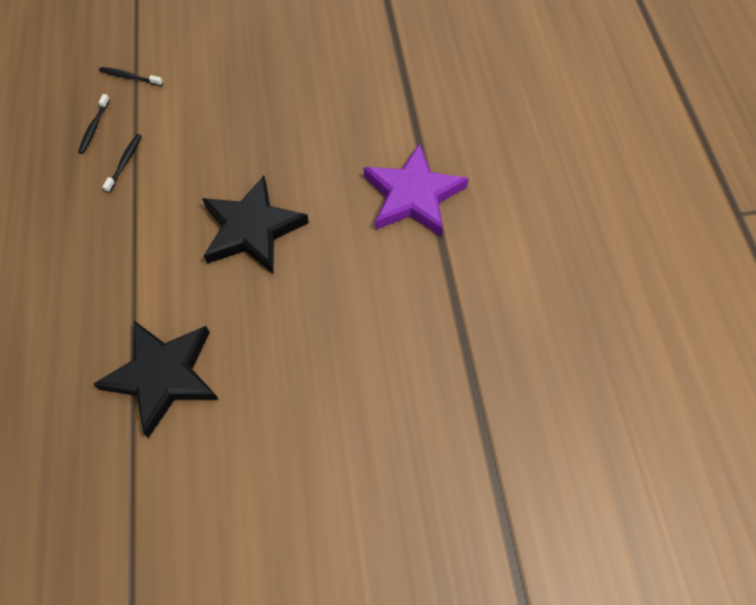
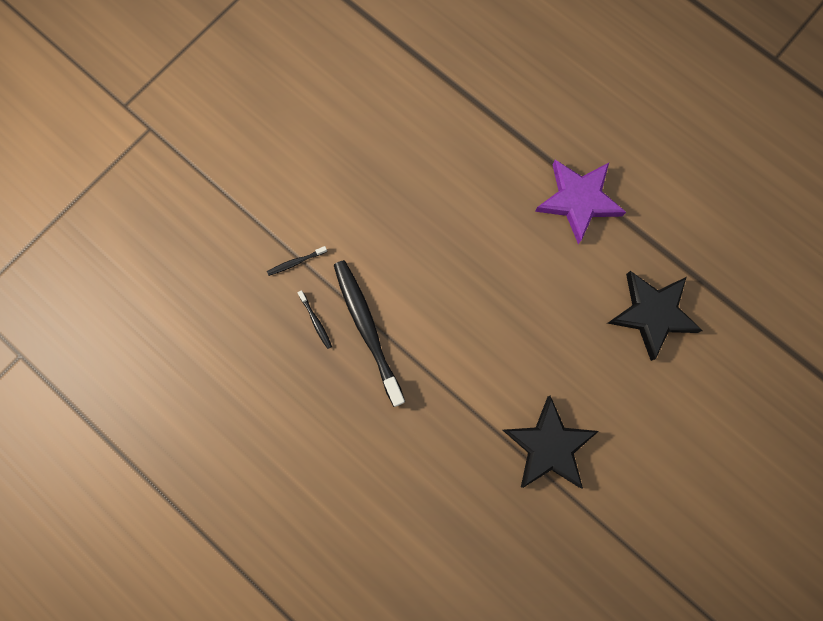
camera: 40 degrees left, 15 degrees up
(124, 162) = (367, 329): black toothbrush -> black toothbrush, size x2.41
(252, 229) = (502, 307): black star -> black star (652, 313)

